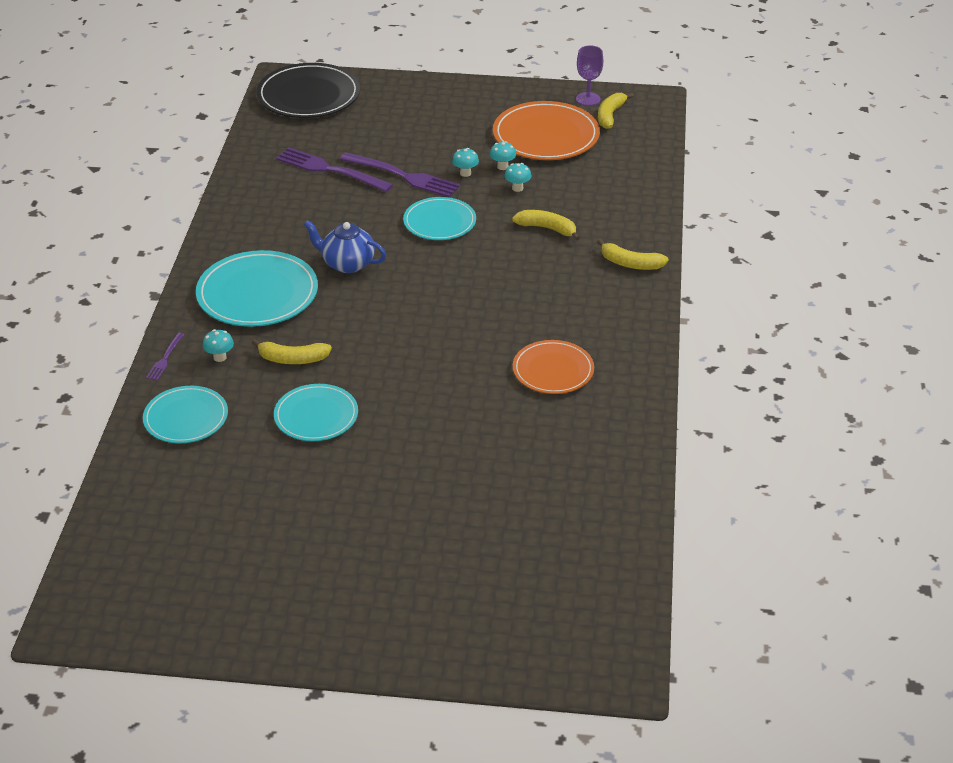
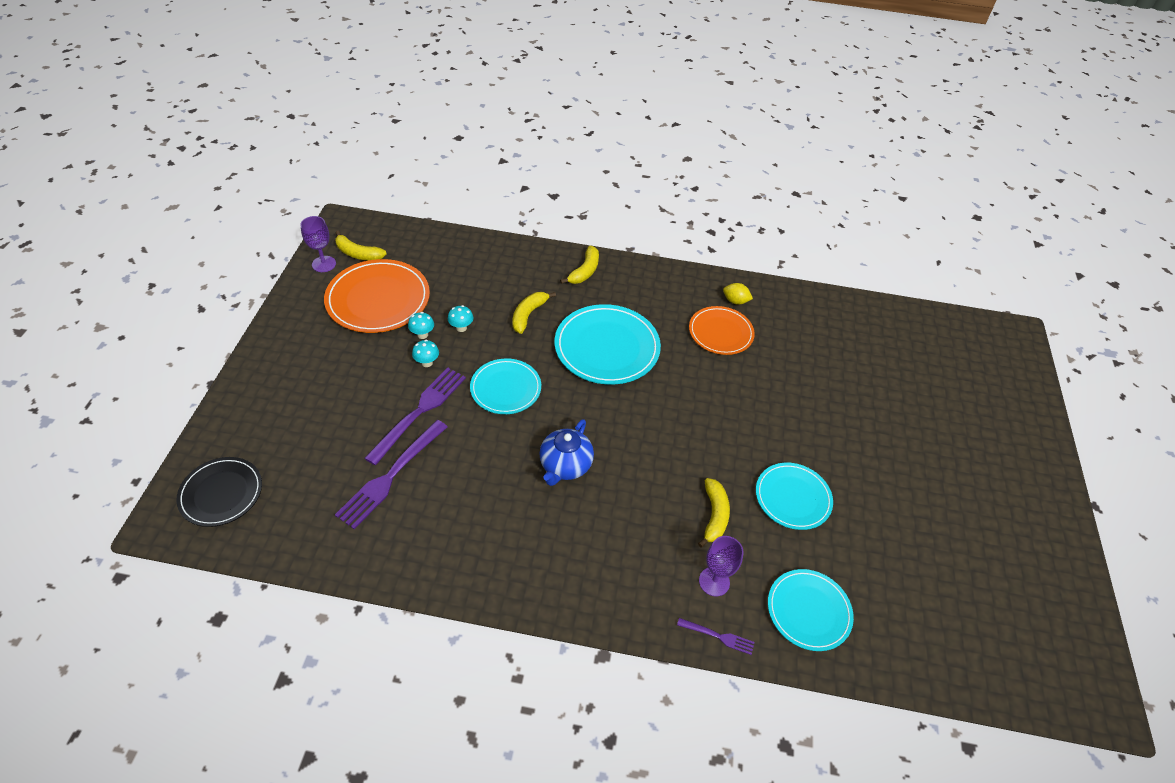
camera: 90 degrees left, 10 degrees up
(220, 357) = (714, 581): turquoise mushroom -> purple goblet
(257, 293) = (609, 547): turquoise plate -> turquoise plate (607, 347)
(308, 95) = (221, 493): black plate -> black plate, size x0.64
(612, 384) = (735, 301): none -> yellow lemon

